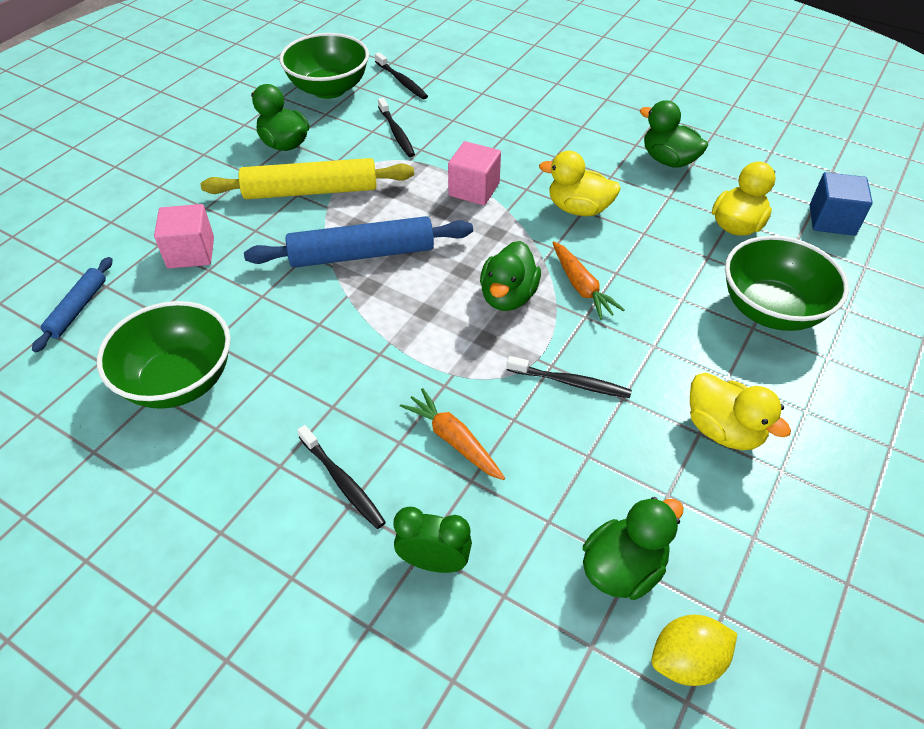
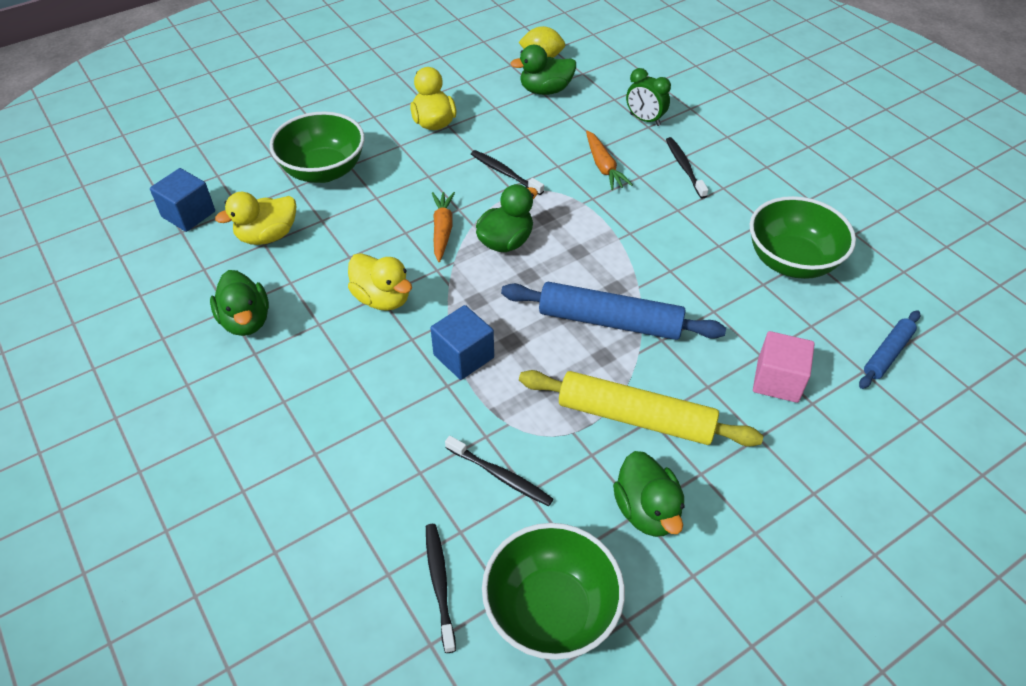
camera: 155 degrees left, 0 degrees up
(396, 132) = (500, 475): black toothbrush -> black toothbrush turned 120 degrees clockwise
(474, 189) = (463, 356): pink cube -> blue cube

